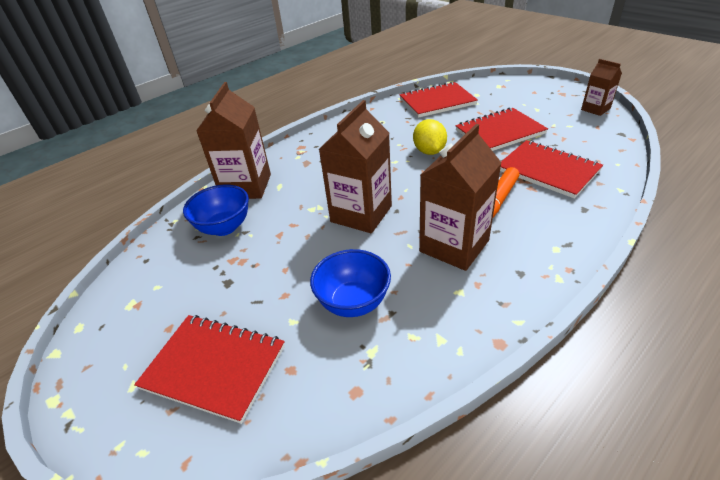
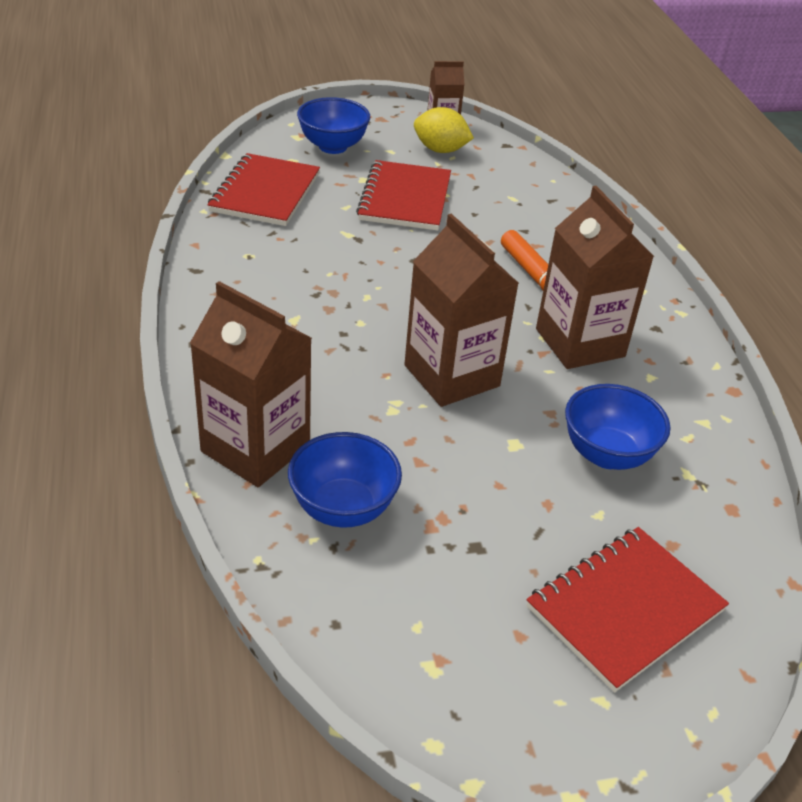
camera: 65 degrees left, 0 degrees up
(429, 151) = (380, 262): yellow lemon -> yellow lemon (440, 150)
(508, 96) = (333, 146): none -> blue bowl
(548, 170) = (517, 218): red notebook -> none

